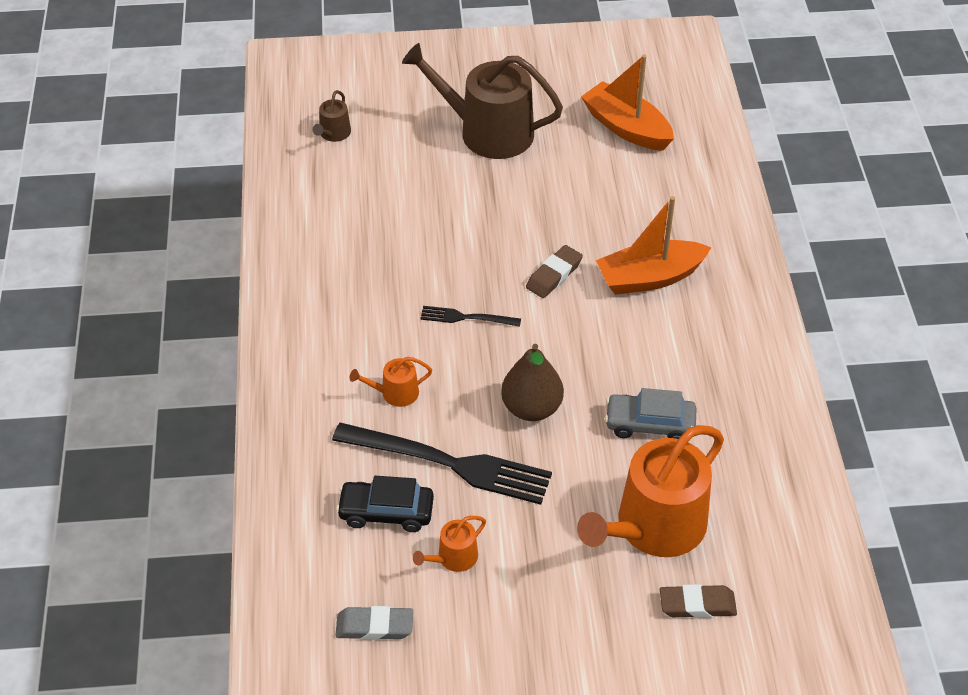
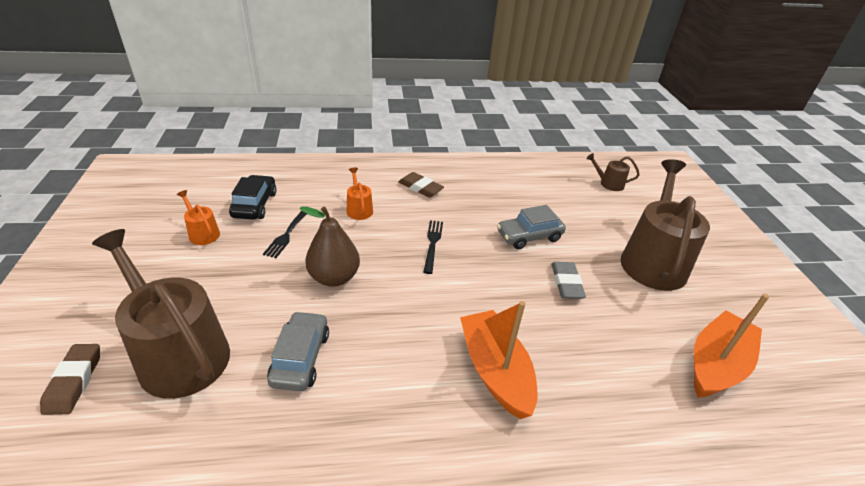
camera: 85 degrees right, 10 degrees down
(374, 626) = (165, 200): grey eraser -> grey eraser (566, 283)
(448, 227) = (529, 236): none -> grey car
(451, 464) = (288, 234): black fork -> black fork, size x0.48
(554, 275) = (487, 297): brown eraser -> brown eraser (420, 188)
(654, 527) = (178, 353): orange watering can -> brown watering can

